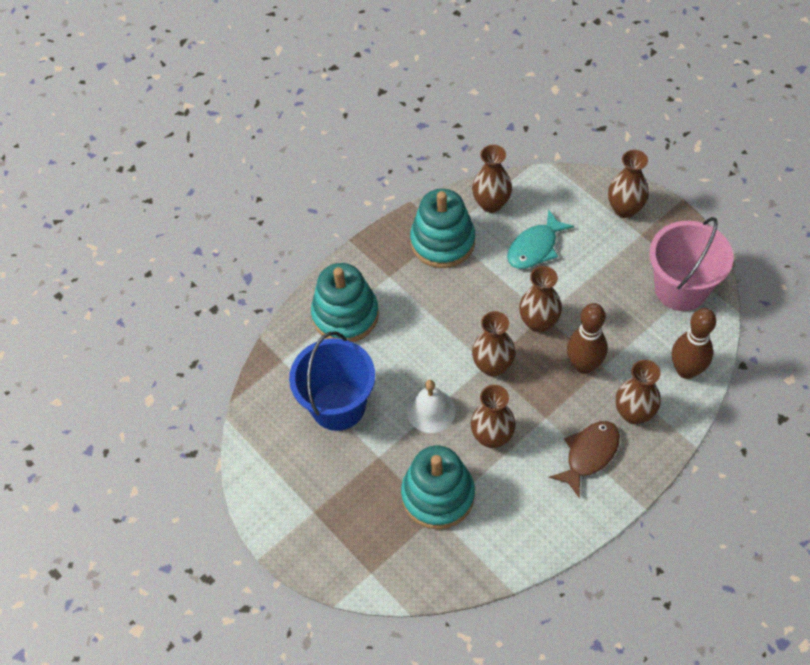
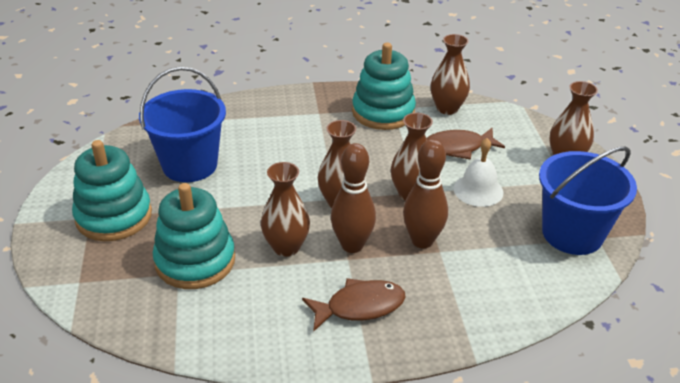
camera: 30 degrees right, 20 degrees down
(345, 315) = (260, 118): turquoise stacking toy -> turquoise stacking toy (114, 216)
(431, 410) = (256, 204): white bell -> white bell (478, 190)
(535, 247) = (457, 148): turquoise fish -> brown fish
(634, 413) = (435, 299): brown vase -> none
(681, 288) = (572, 234): pink bucket -> blue bucket
(686, 370) = (522, 294): brown bowling pin -> brown bowling pin (352, 245)

